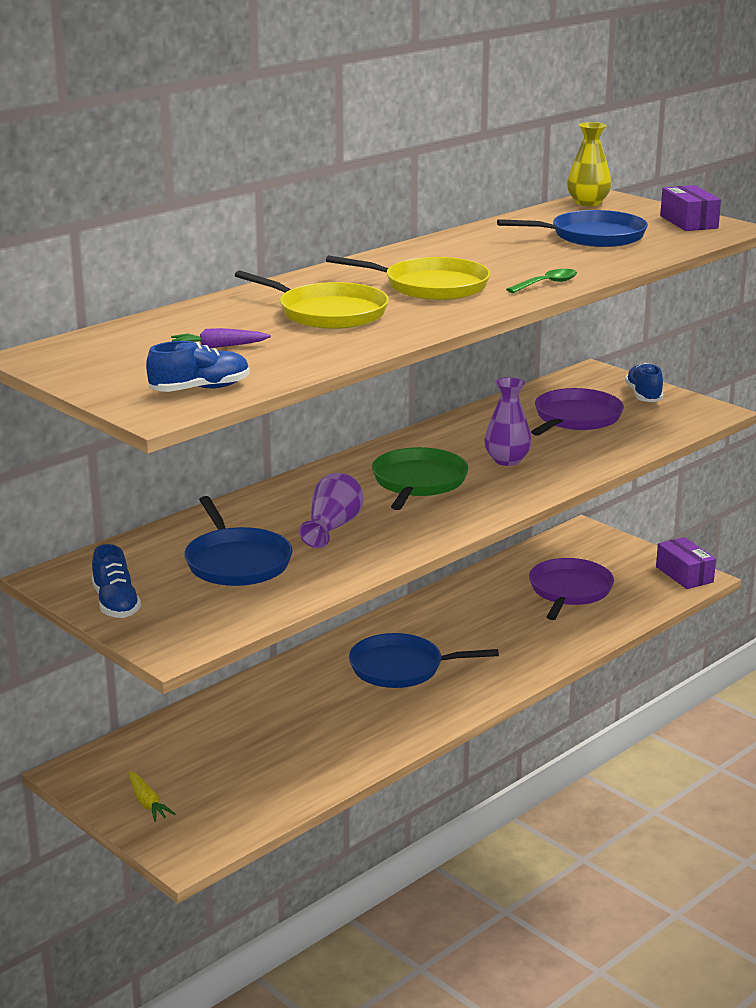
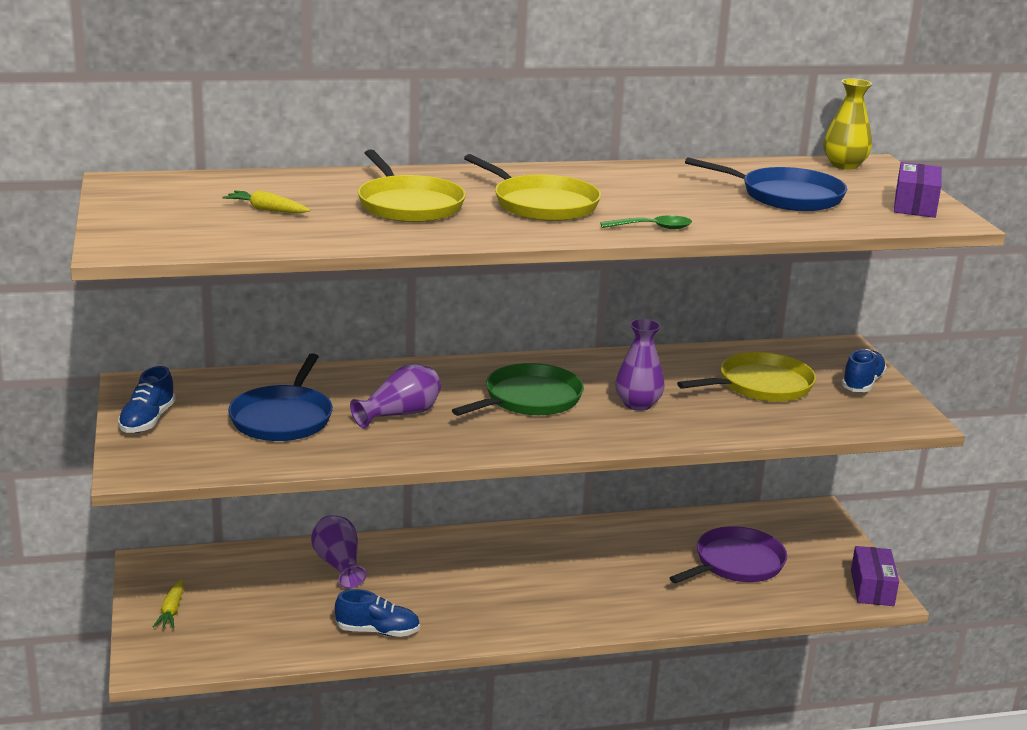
camera: 30 degrees right, 0 degrees up
(200, 389) = (184, 239): blue shoe -> blue shoe (378, 631)
(218, 347) = (267, 210): purple carrot -> yellow carrot
(252, 708) = (338, 565): none -> purple vase
(401, 668) = (500, 577): blue pan -> none
(575, 418) = (761, 385): purple pan -> yellow pan

